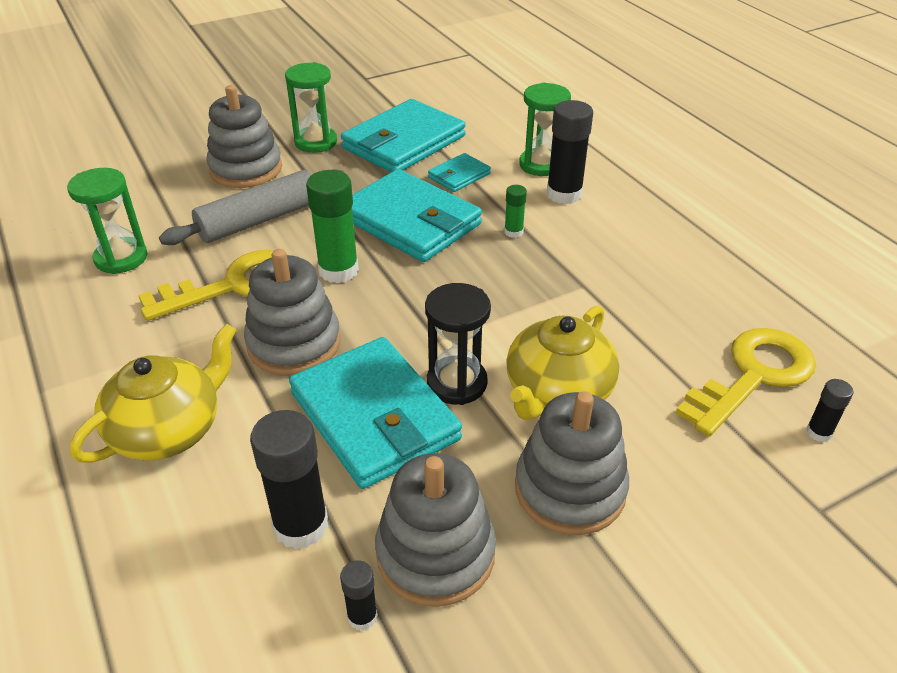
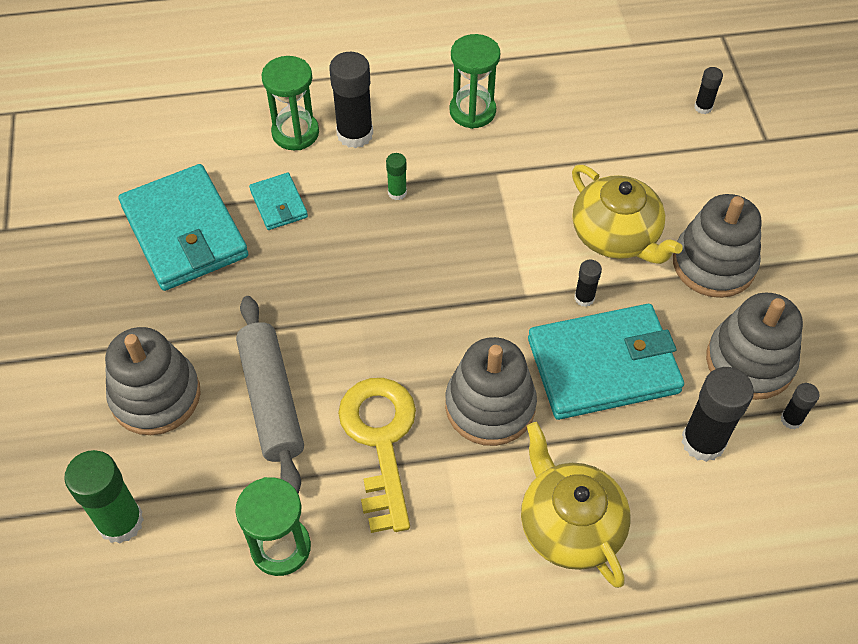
camera: 70 degrees left, 15 degrees up
(316, 142) = (134, 314): green hourglass -> green hourglass (472, 111)
(338, 270) = (394, 347): green glue stick -> green glue stick (120, 522)
(411, 221) = (340, 266): turquoise wallet -> none
(457, 383) = (584, 298): black hourglass -> black glue stick
(753, 376) = (639, 115): yellow key -> none

